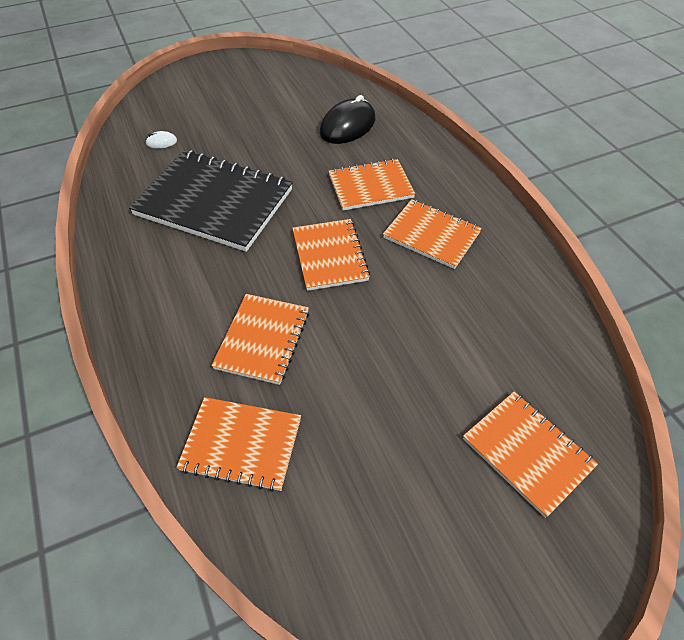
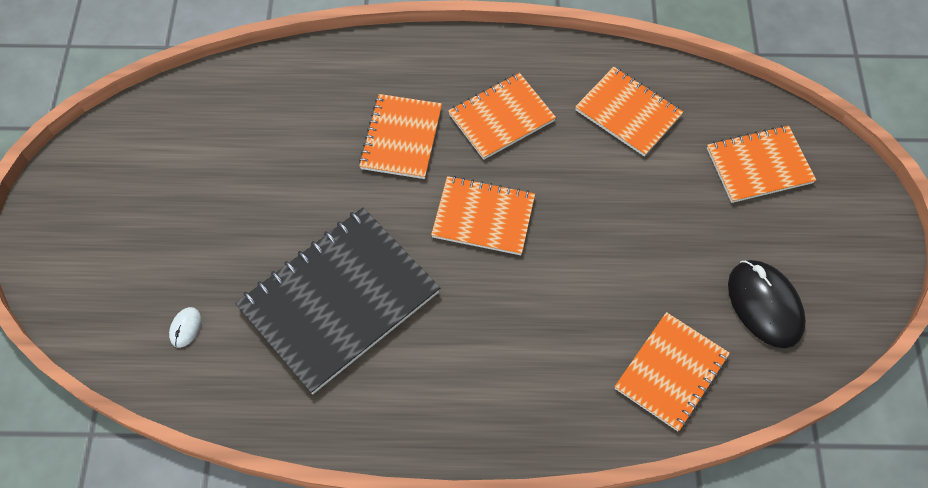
camera: 65 degrees left, 10 degrees up
(263, 340) = (563, 316): orange notebook -> orange notebook (628, 113)
(348, 126) = (284, 116): black mouse -> black mouse (764, 305)

